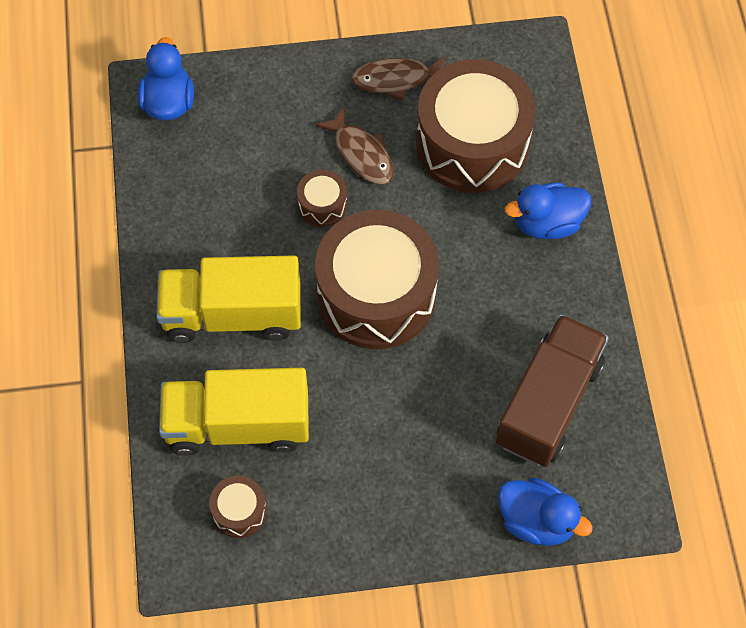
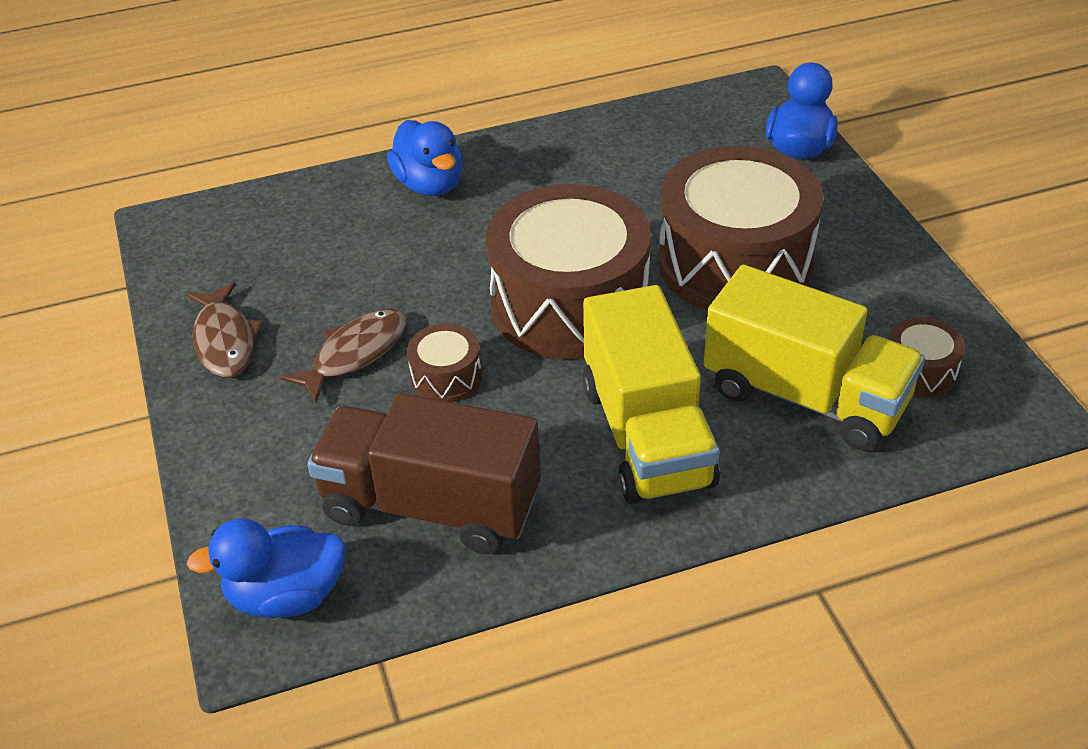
camera: 100 degrees left, 20 degrees down
(238, 424) = (805, 396): yellow truck -> yellow truck turned 45 degrees counterclockwise
(472, 143) = (323, 257): brown drum -> brown drum (735, 263)
(548, 403) = (660, 156): brown truck -> brown truck (431, 505)

